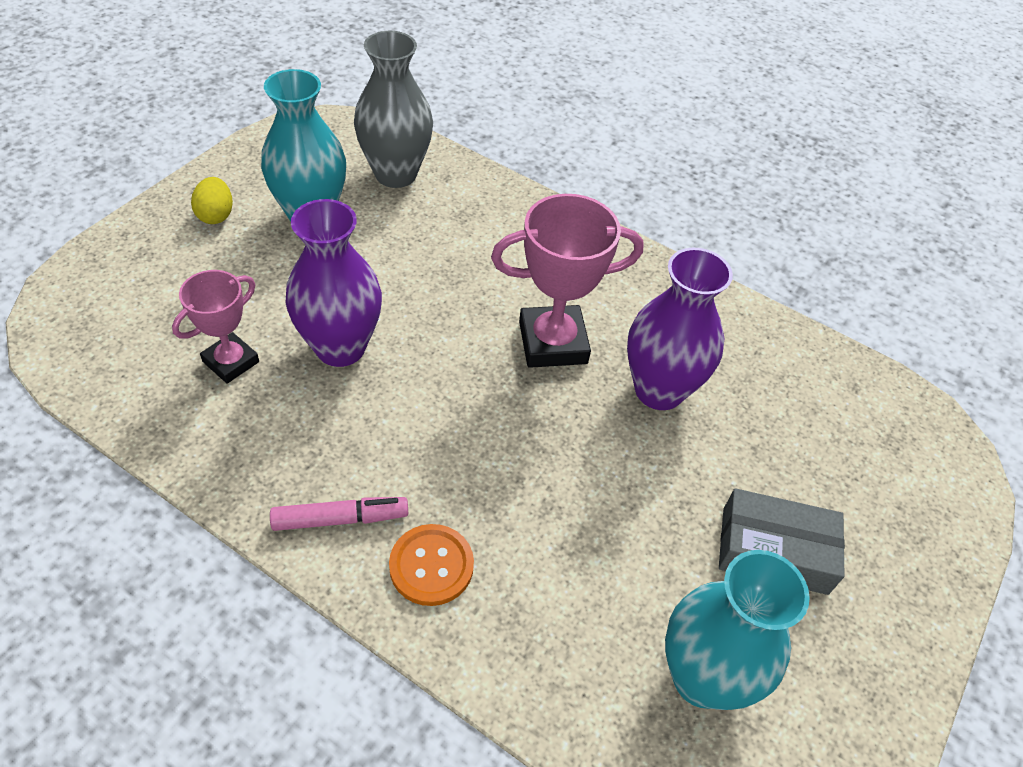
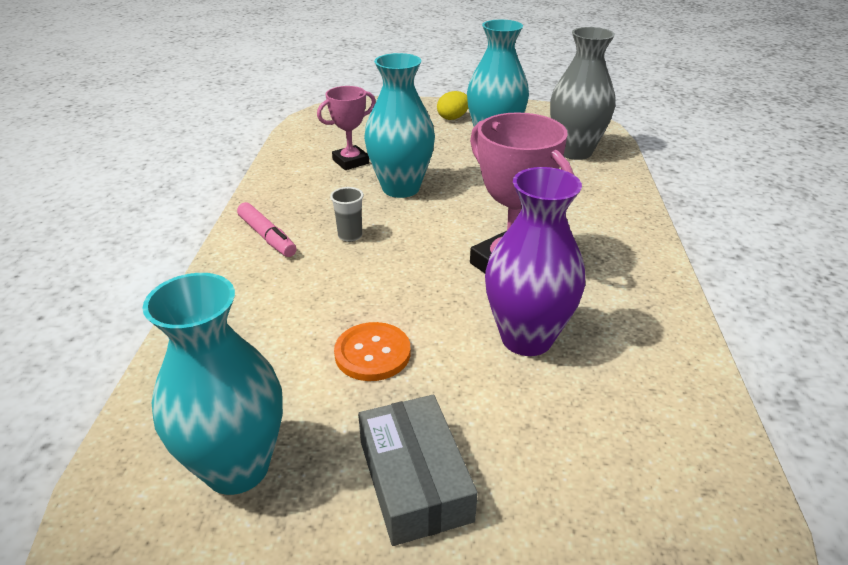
camera: 65 degrees right, 15 degrees down
(231, 362) = (351, 161): pink trophy -> pink trophy turned 45 degrees counterclockwise
(340, 347) = (401, 188): purple vase -> turquoise vase
(403, 439) = (350, 236): none -> grey cup
(431, 566) = (255, 283): orange button -> orange button (372, 353)

